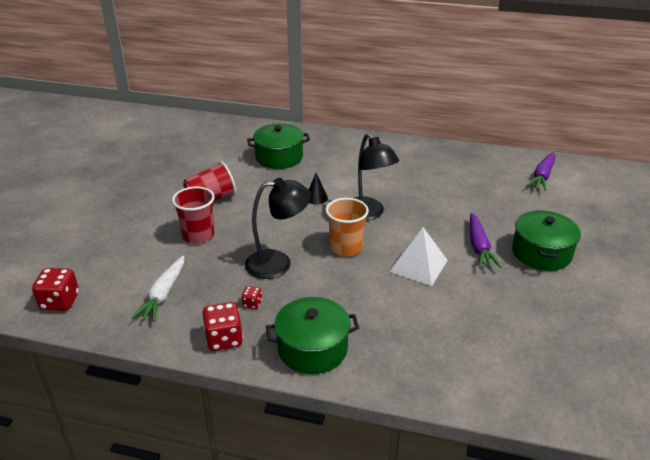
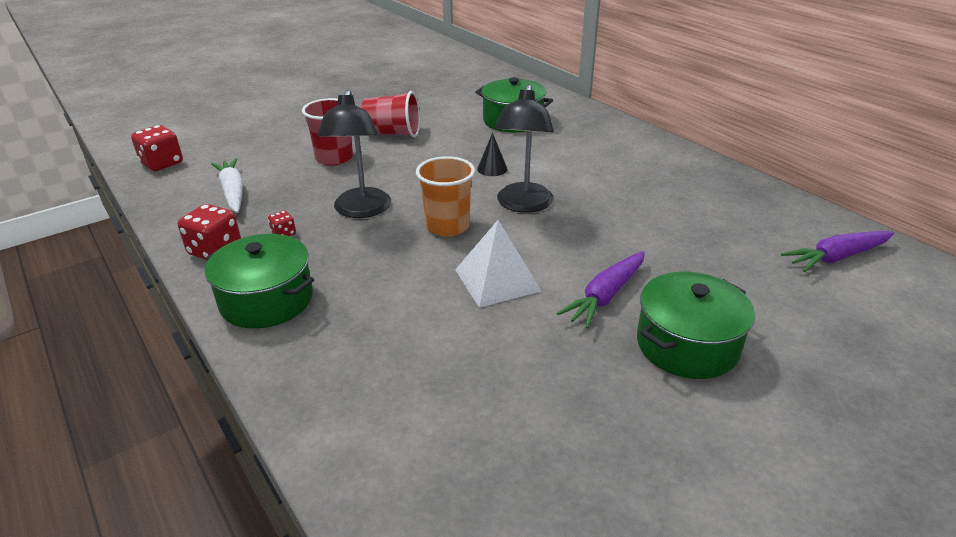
camera: 40 degrees right, 0 degrees up
(163, 294) = (233, 192): white carrot -> white carrot turned 105 degrees clockwise
(278, 263) = (361, 210): black lamp -> black lamp turned 60 degrees clockwise

